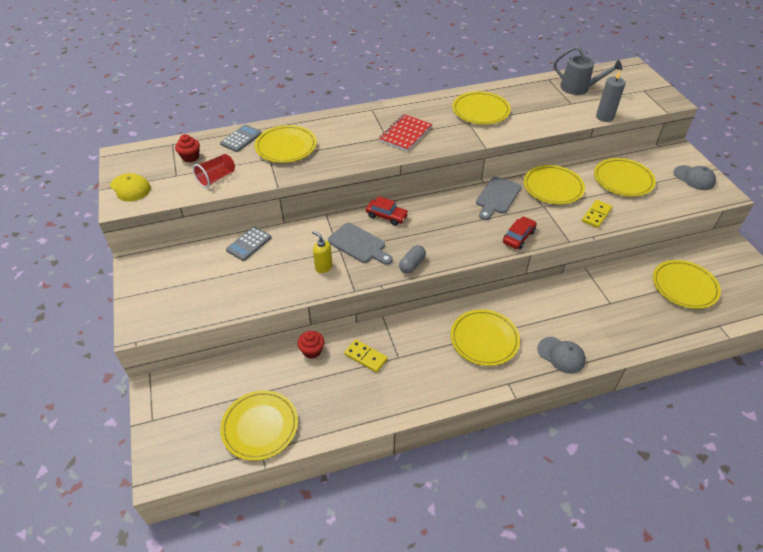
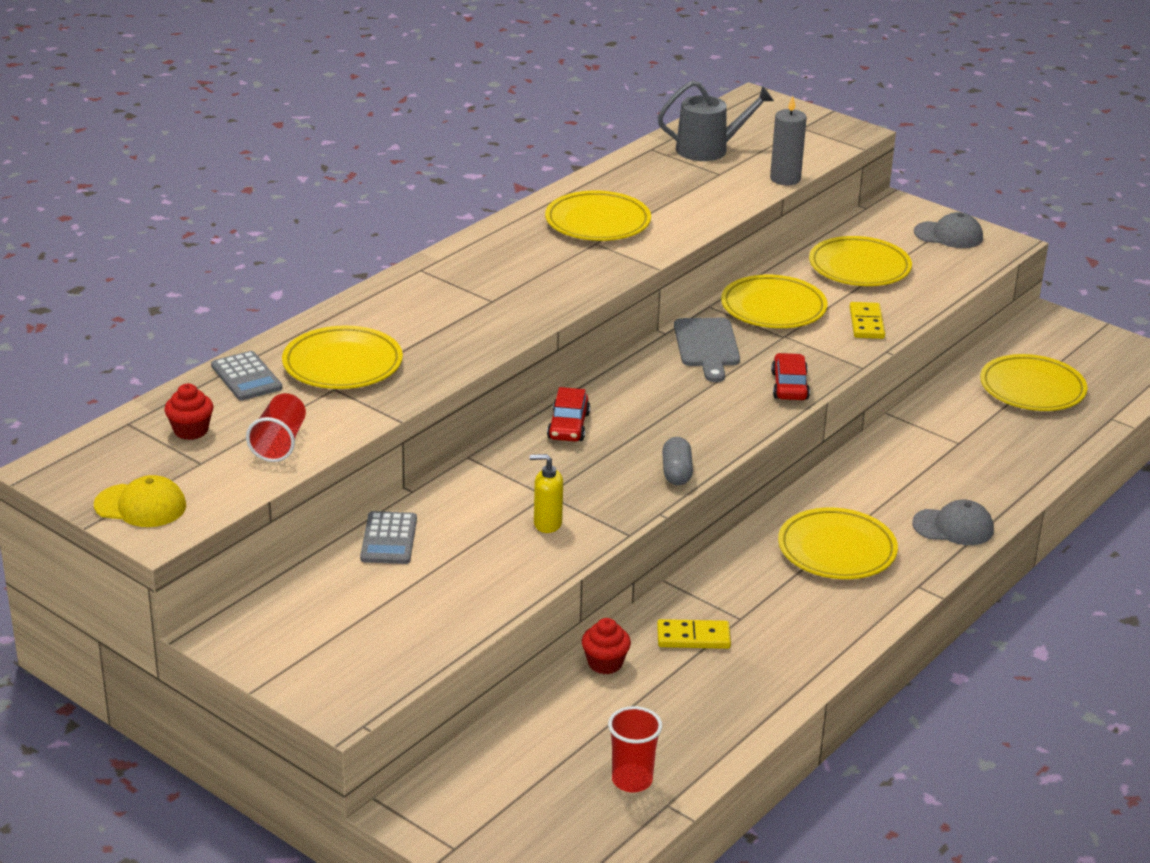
camera: 35 degrees left, 15 degrees down
(241, 139) = (246, 377): grey calculator -> grey calculator turned 150 degrees clockwise
(260, 426) = (632, 780): yellow plate -> red cup
(359, 244) = (568, 477): grey cutting board -> none
(386, 216) = (568, 426): red car -> red car turned 105 degrees clockwise
(405, 134) = (517, 287): red notebook -> none

